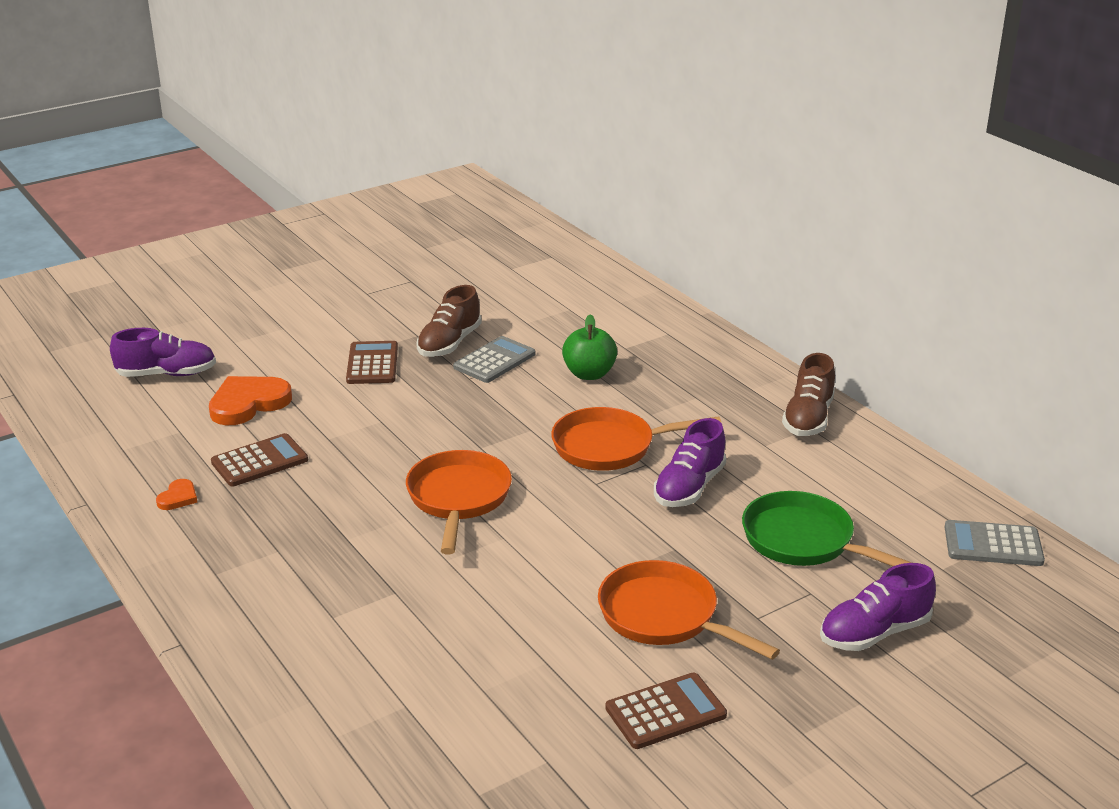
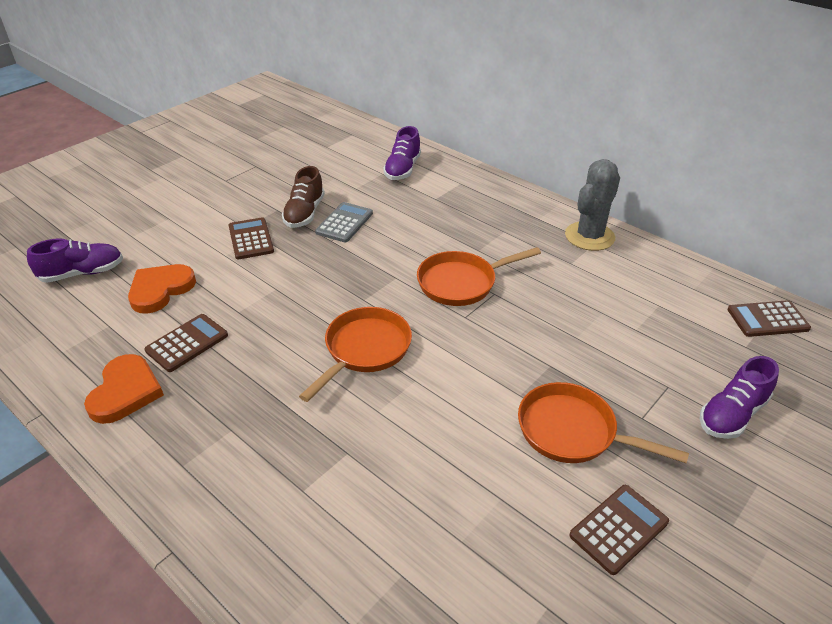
camera: 15 degrees left, 10 degrees up
(178, 497) = (125, 392): orange heart -> orange heart, size x2.05
(458, 498) = (364, 350): orange pan -> orange pan turned 45 degrees clockwise
(589, 374) = (419, 224): green apple -> none
(689, 487) = (535, 308): purple shoe -> purple shoe (402, 169)
(804, 541) = (639, 340): green pan -> none
(808, 418) = (589, 236): brown shoe -> grey cactus
(993, 544) = (767, 319): grey calculator -> brown calculator

